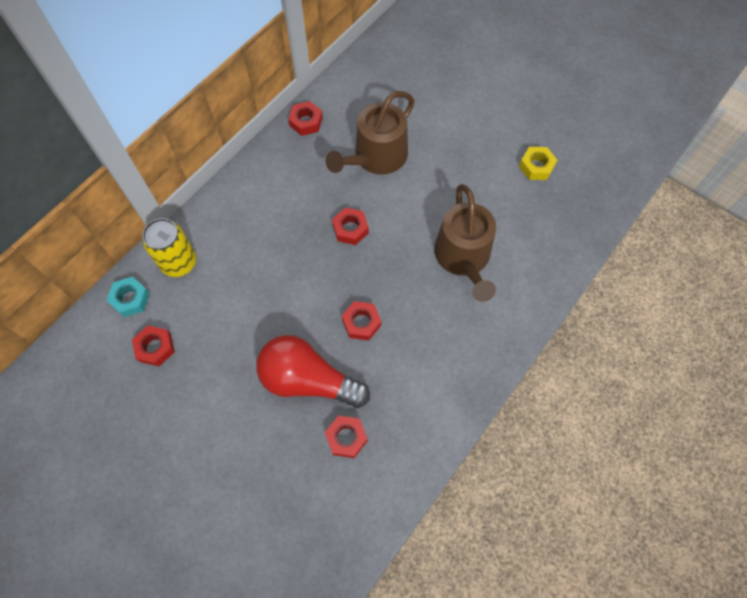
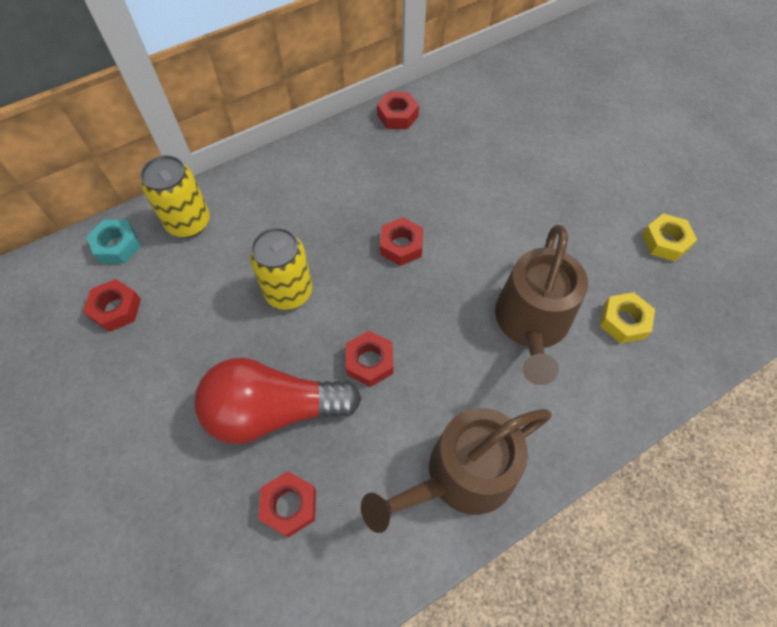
camera: 20 degrees right, 5 degrees down
(281, 291) = (288, 292): none -> yellow can
(308, 380) = (274, 411): red light bulb -> red light bulb turned 45 degrees counterclockwise
(376, 157) = (464, 175): brown watering can -> brown watering can (461, 475)
(525, 235) = (624, 321): none -> yellow nut

